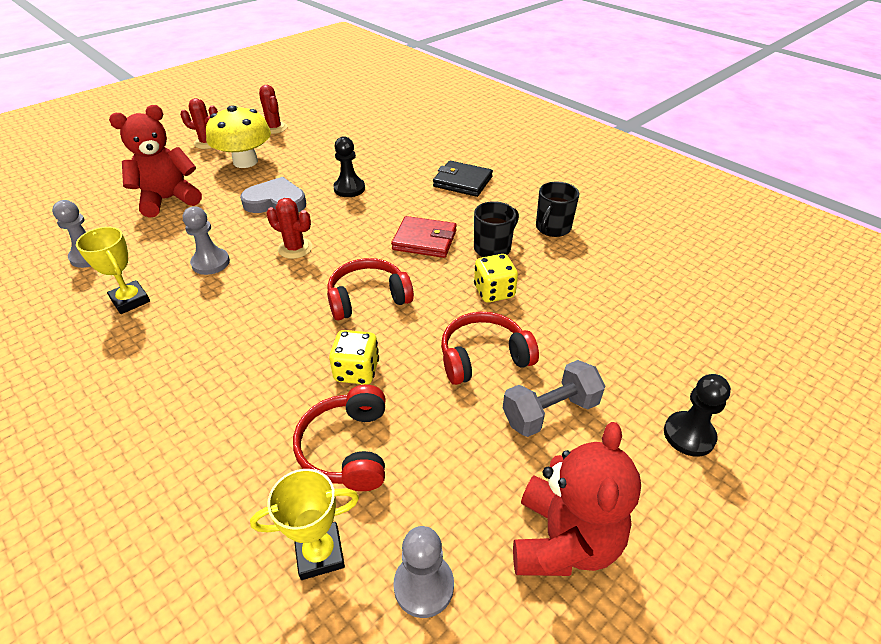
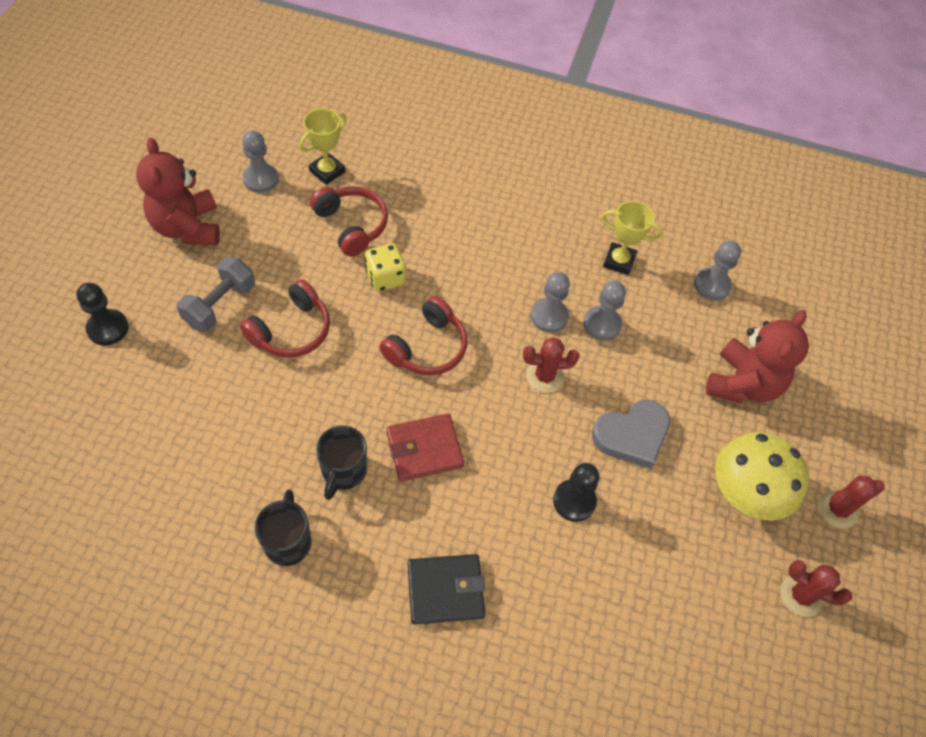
camera: 145 degrees right, 15 degrees up
(244, 283) = (549, 316): none -> grey pawn
(494, 292) = (314, 407): yellow dice -> none

